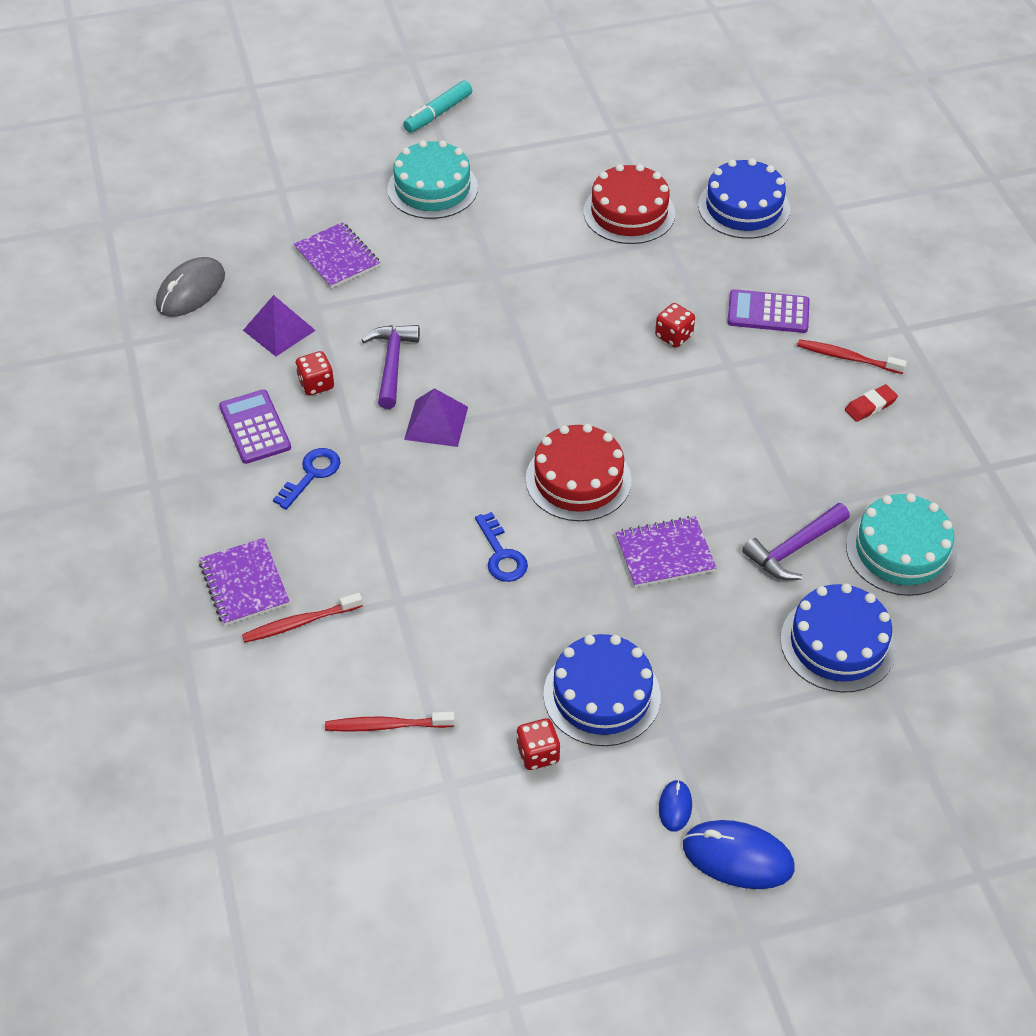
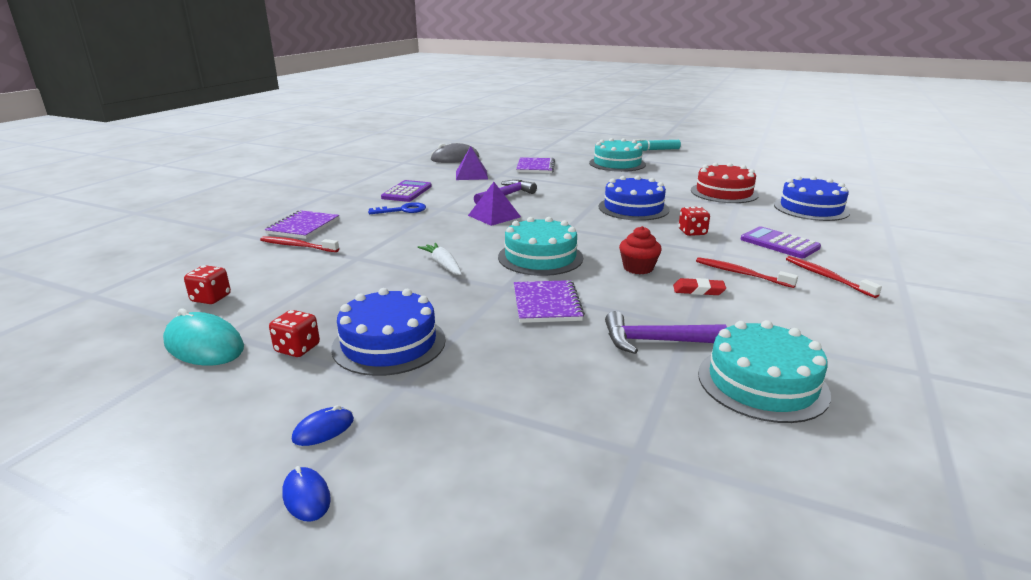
camera: 40 degrees right, 25 degrees down
(316, 384) = (458, 190): red dice -> red dice (211, 298)
(386, 725) = (252, 295): red toothbrush -> red toothbrush (741, 273)
(453, 808) = (204, 345): none -> turquoise mouse
(501, 555) = (443, 265): blue key -> white carrot
(578, 479) = (540, 257): red cake -> turquoise cake
(664, 554) = (547, 304): purple notebook -> purple notebook turned 60 degrees clockwise
(684, 442) = (638, 268): none -> red cupcake
(737, 857) = (306, 496): blue mouse -> blue mouse, size x0.51
(837, 643) = (621, 408): blue cake -> blue cake (633, 208)
(870, 406) = (823, 302): red eraser -> red eraser (698, 290)

